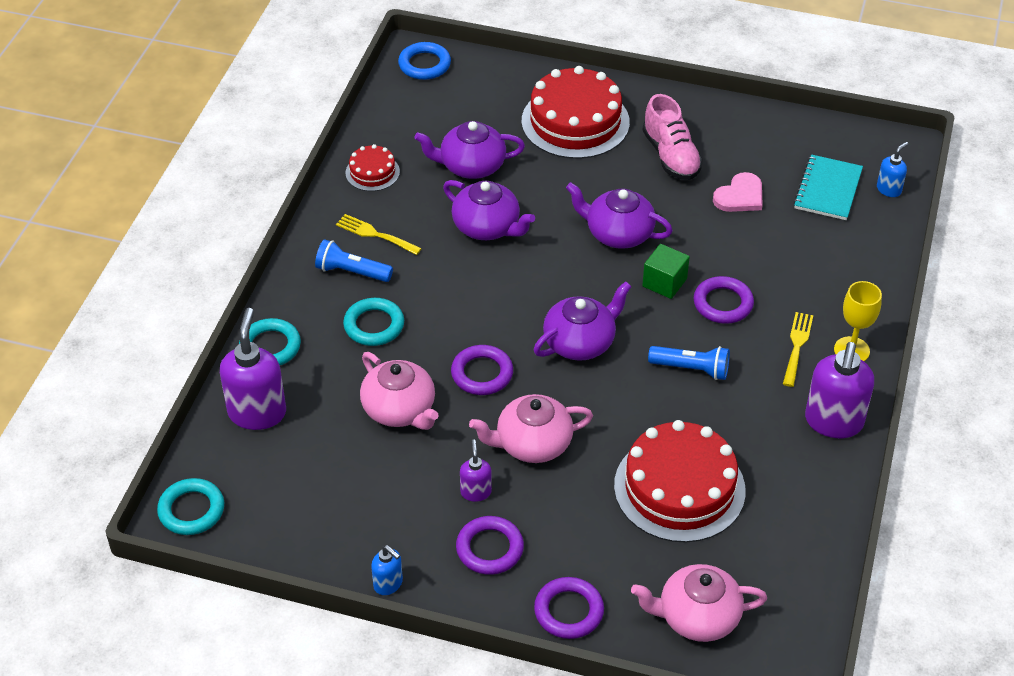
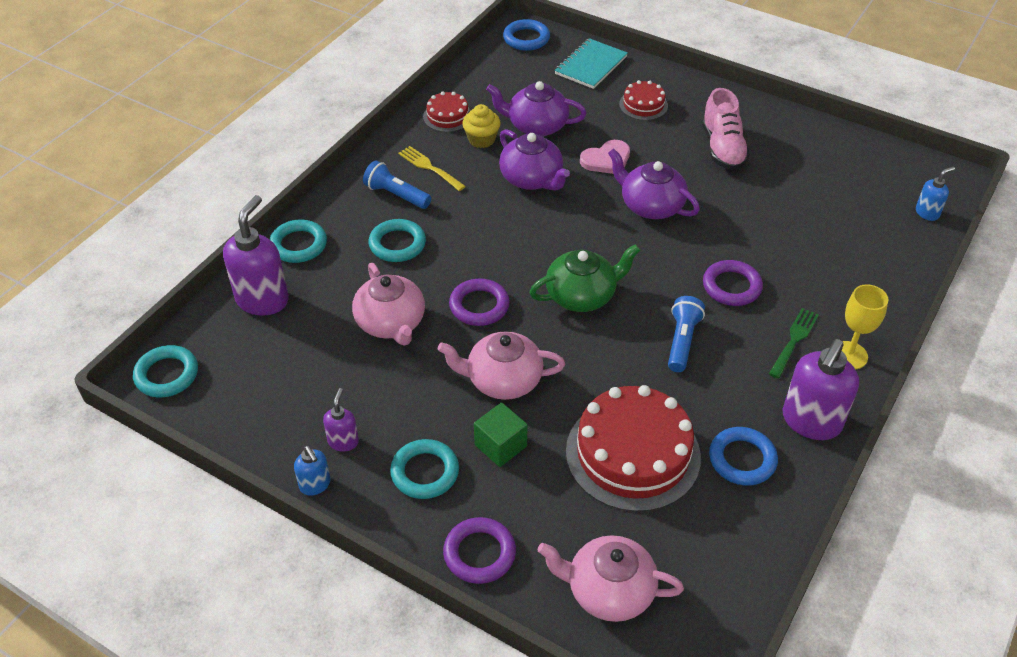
camera: 15 degrees right, 0 degrees up
(419, 192) = (481, 139): none -> yellow cupcake
(476, 492) = (432, 414): purple soap dispenser -> purple soap dispenser (343, 441)
(489, 548) = (425, 472): purple ring -> turquoise ring
(575, 121) = (643, 105): red cake -> red cake, size x0.49
(580, 342) = (582, 295): purple teapot -> green teapot
(664, 282) = (680, 257): green cube -> green cube (500, 445)
(691, 369) = (682, 341): blue flashlight -> blue flashlight turned 105 degrees counterclockwise
(740, 196) = (778, 193): pink heart -> pink heart (606, 160)
(781, 471) = (742, 459): none -> blue ring
(797, 346) = (794, 340): yellow fork -> green fork
(828, 189) = (866, 202): turquoise notebook -> turquoise notebook (591, 65)

